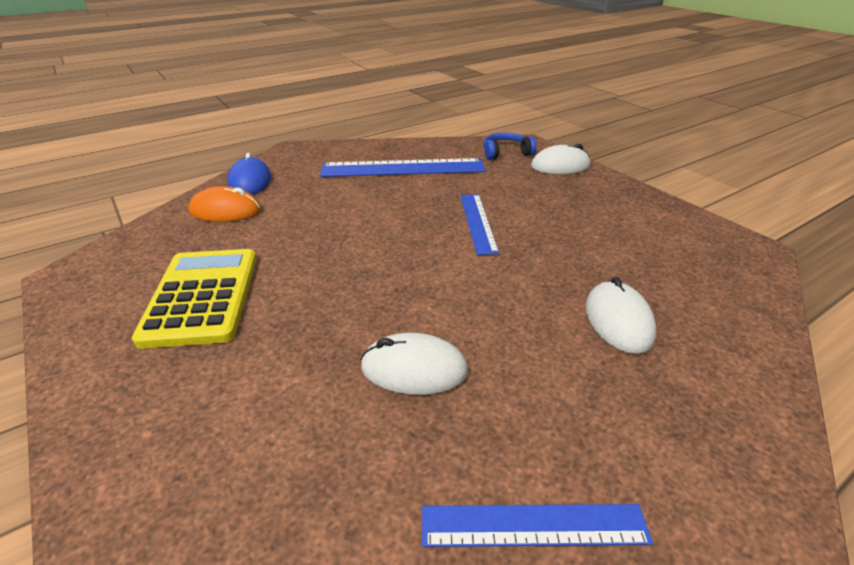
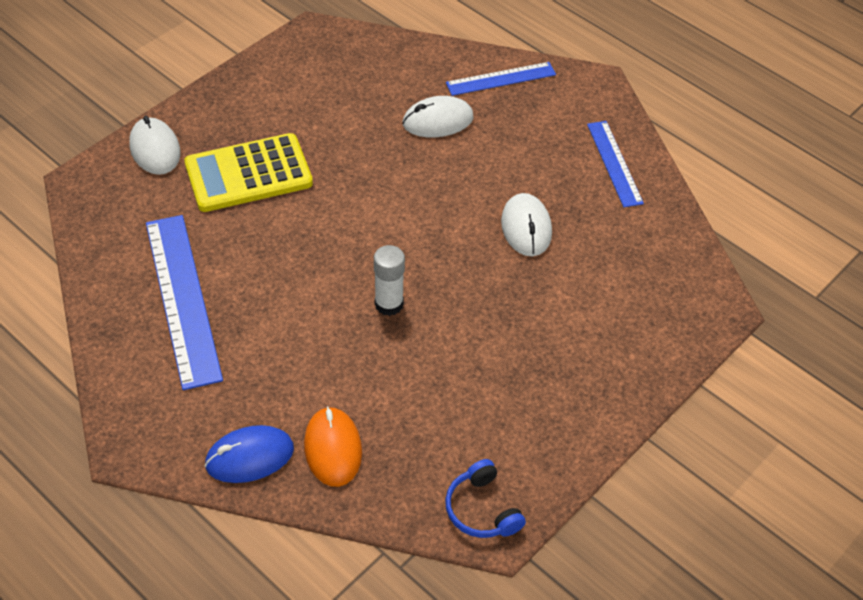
camera: 105 degrees left, 15 degrees up
(202, 297) = (492, 392): yellow calculator -> yellow calculator (248, 174)
(349, 251) = (389, 304): none -> white glue stick
(477, 222) = (309, 212): blue ruler -> blue ruler (501, 79)
(506, 153) = (119, 200): blue headphones -> blue headphones (482, 509)

